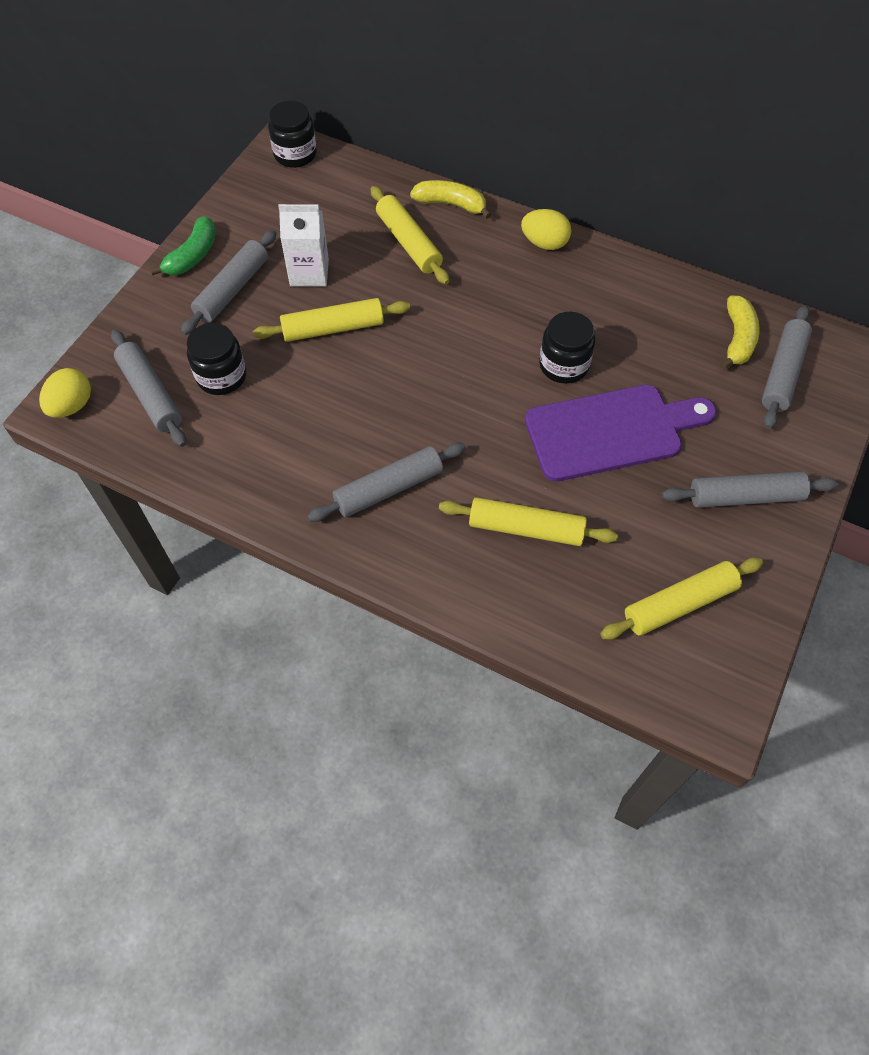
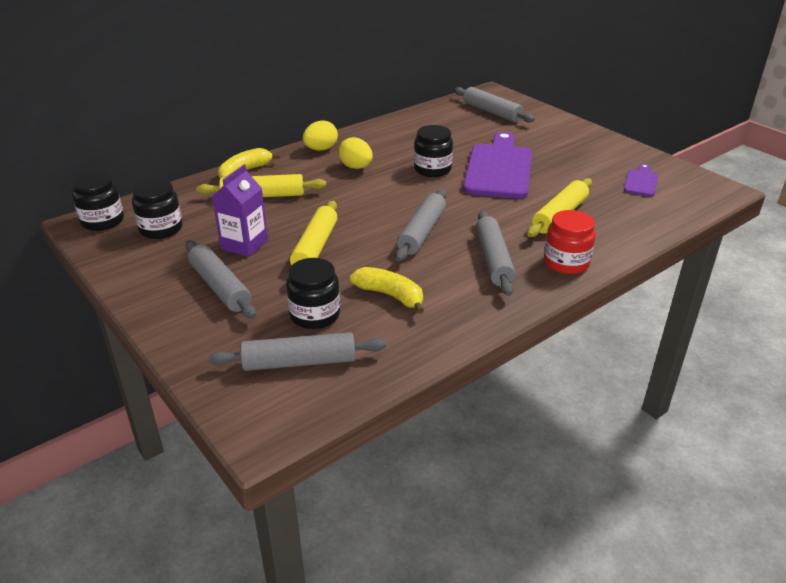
camera: 65 degrees left, 25 degrees down
(72, 406) = (268, 421): yellow egg -> yellow egg (356, 167)
(193, 256) = (154, 300): green banana -> none
(304, 200) = (161, 229): none -> black jar
(309, 273) = (244, 244): white carton -> purple carton
(418, 561) = (566, 263): none -> red jar
(679, 604) = (641, 182): yellow rolling pin -> purple cutting board
(737, 339) = (457, 116): yellow banana -> yellow banana (390, 295)
(745, 496) = (573, 144): grey rolling pin -> grey rolling pin (422, 232)

